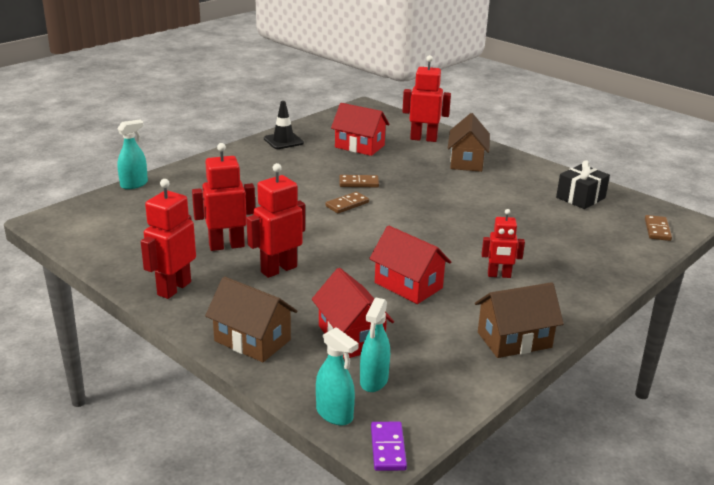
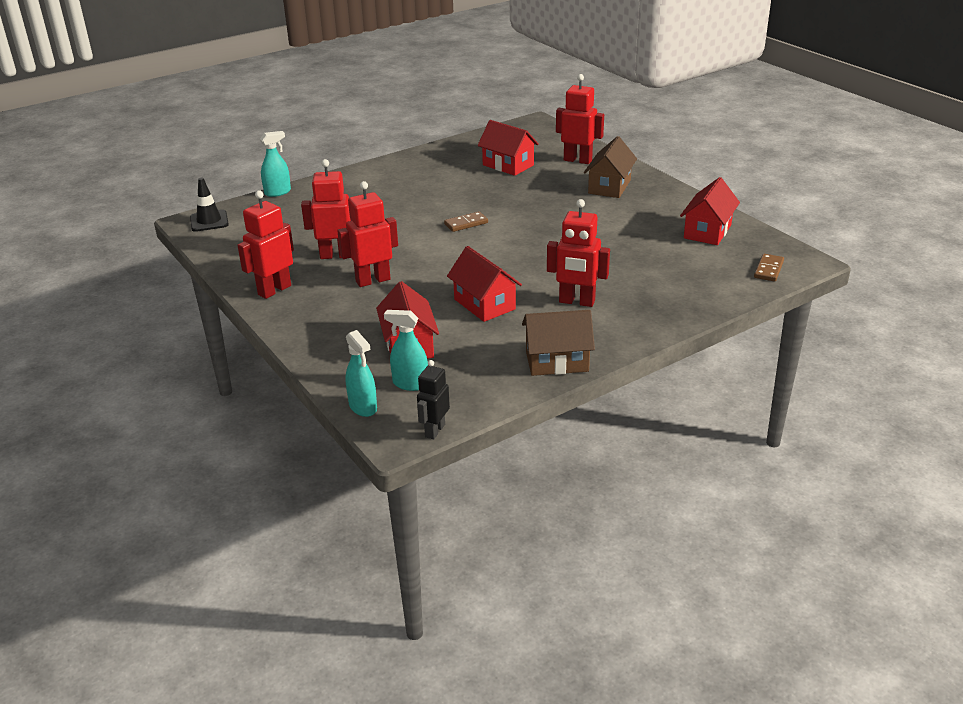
camera: 15 degrees right, 5 degrees up
(252, 340) = (322, 340): brown house -> none
(283, 141) = (435, 156): black traffic cone -> black traffic cone (209, 221)
(359, 183) = (488, 203): brown domino -> none
(374, 381) = (410, 384): turquoise spray bottle -> turquoise spray bottle turned 75 degrees clockwise
(388, 448) = (394, 438): purple domino -> none
(428, 433) = (434, 430): none -> black robot
(499, 275) = (576, 302): red robot -> red robot, size x1.56
(580, 198) = (707, 231): black gift -> red house

